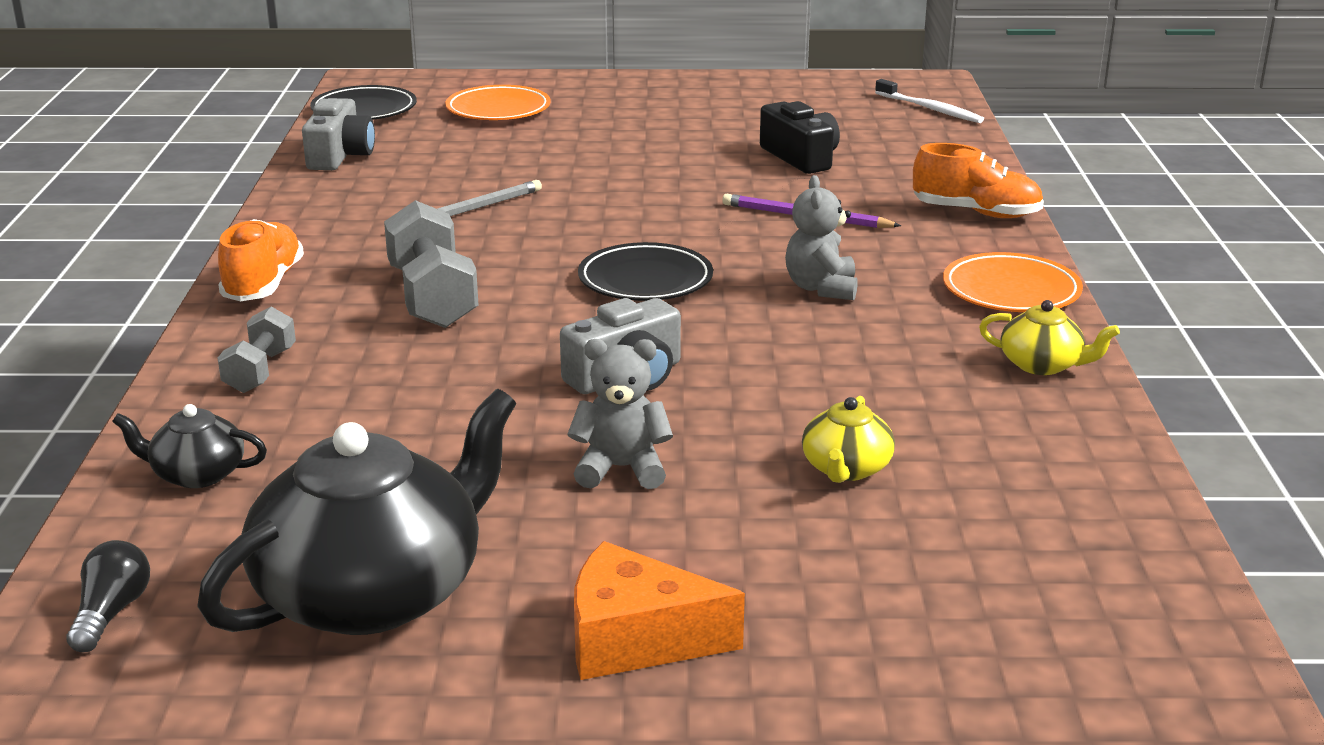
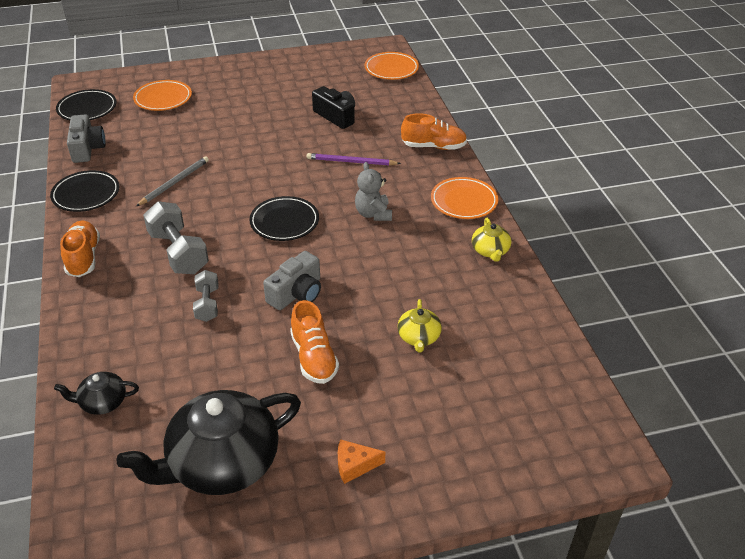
camera: 15 degrees left, 15 degrees up
(111, 613) = (96, 503): black light bulb -> none
(260, 371) = (107, 322): grey dumbbell -> grey dumbbell (207, 304)
(309, 209) = (86, 194): none -> black plate
(373, 592) = (222, 462): black teapot -> black teapot turned 150 degrees counterclockwise
(621, 469) = (314, 357): grey teddy bear -> orange shoe
(636, 639) = (354, 465): orange cheese -> orange cheese, size x0.61
(930, 109) = (391, 69): white toothbrush -> orange plate
(1042, 365) = (490, 251): yellow teapot -> yellow teapot turned 75 degrees clockwise

